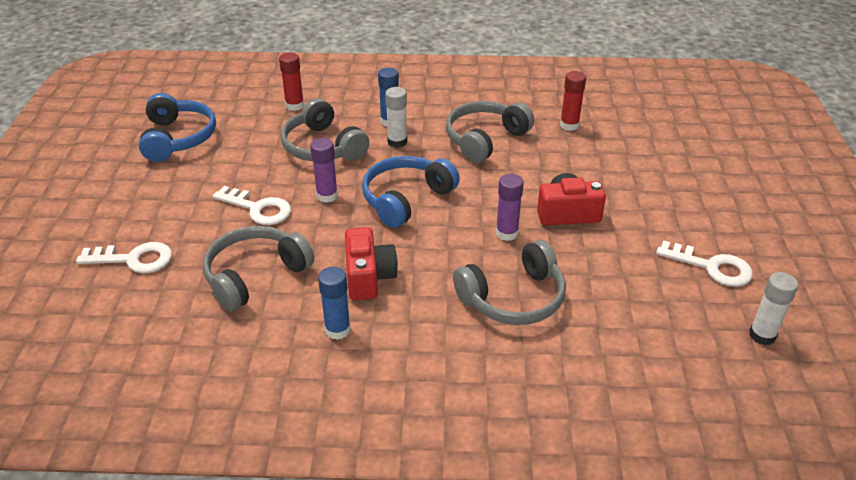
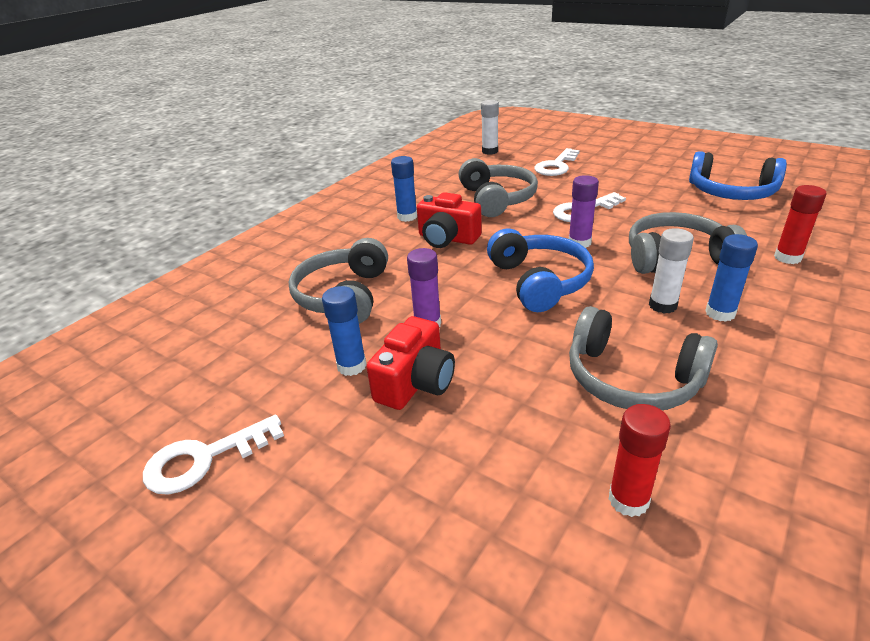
camera: 125 degrees right, 5 degrees down
(484, 139) = (631, 379): grey headphones -> grey headphones turned 135 degrees clockwise
(582, 248) = (351, 366): none -> blue glue stick
(762, 335) = (97, 431): white glue stick -> white glue stick (490, 151)

